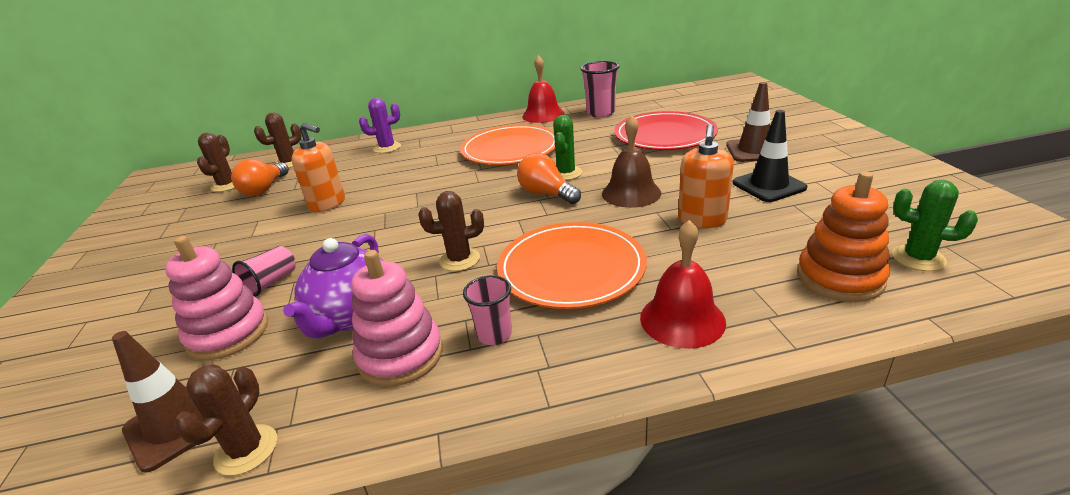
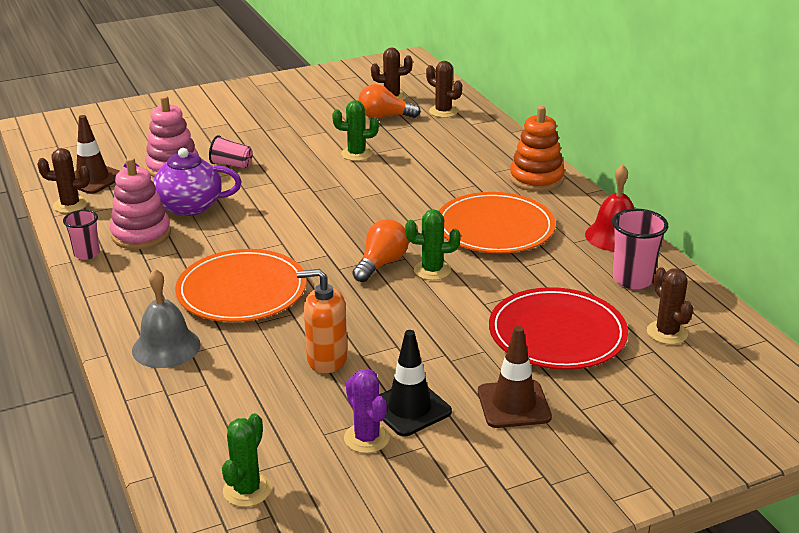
camera: 75 degrees right, 0 degrees up
(327, 204) = (356, 154): orange soap dispenser -> green cactus
(387, 148) = (488, 153): purple cactus -> purple cactus (367, 438)
(459, 260) = (258, 236): brown cactus -> brown cactus (667, 333)
(494, 335) = (158, 266): pink cup -> pink cup (87, 254)
(631, 193) = (385, 314): brown bell -> none
(682, 319) = (166, 347): red bell -> grey bell
(839, 278) = (216, 434): orange stacking toy -> orange stacking toy (536, 179)

